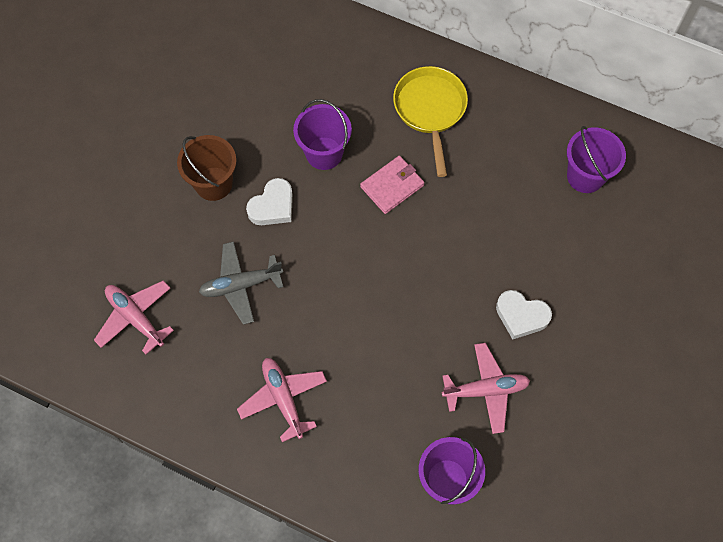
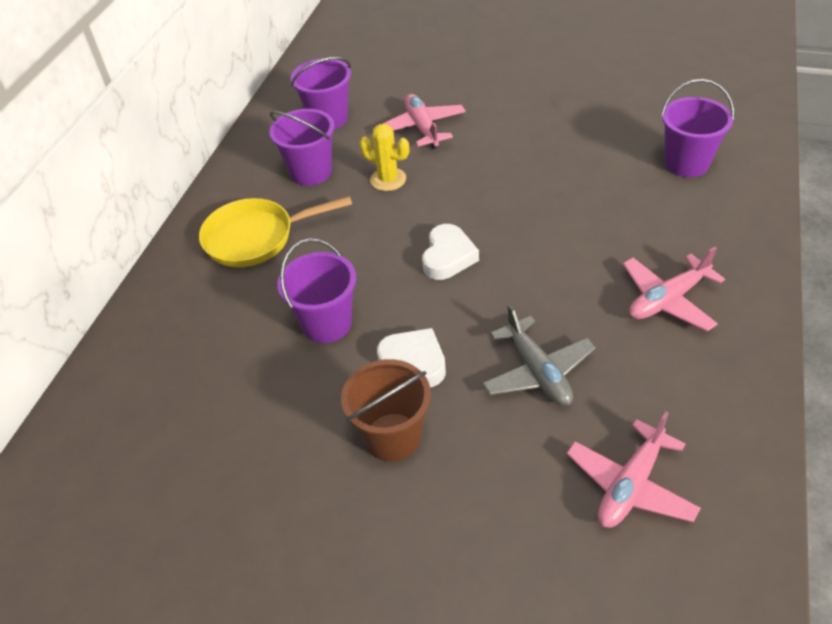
camera: 95 degrees left, 20 degrees down
(392, 186) = (364, 253): pink wallet -> none
(482, 216) = (388, 179): none -> yellow cactus
(486, 390) = (582, 151): pink plane -> pink plane (422, 128)
(506, 155) = (311, 172): none -> purple bucket
(521, 316) = (494, 139): white heart -> white heart (448, 257)

